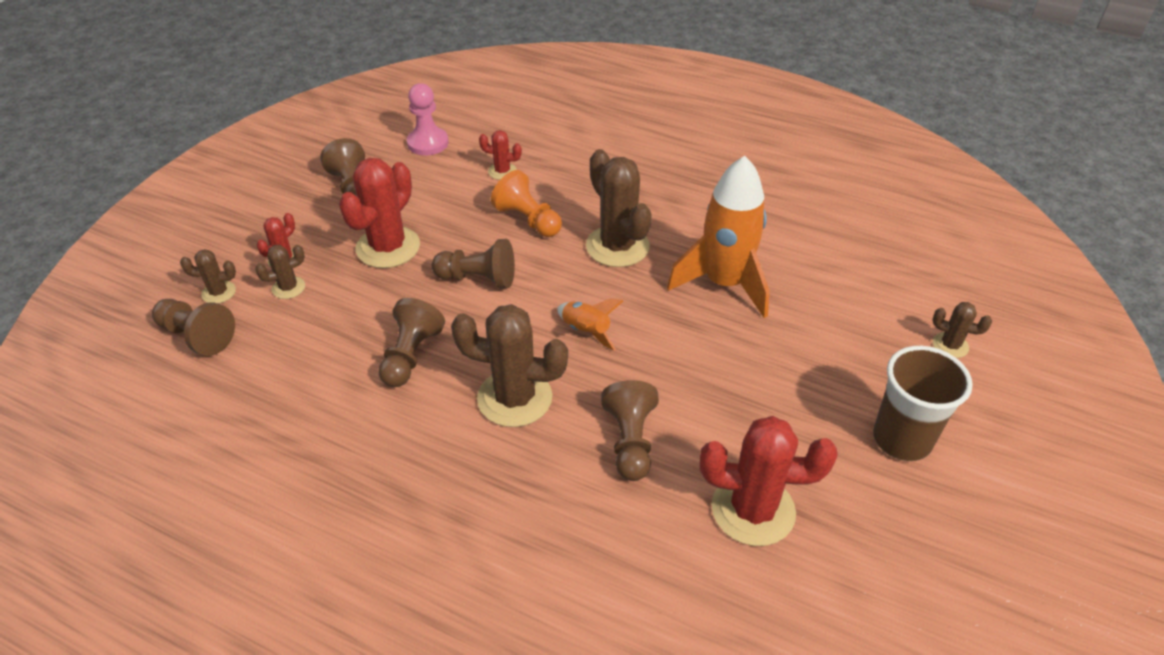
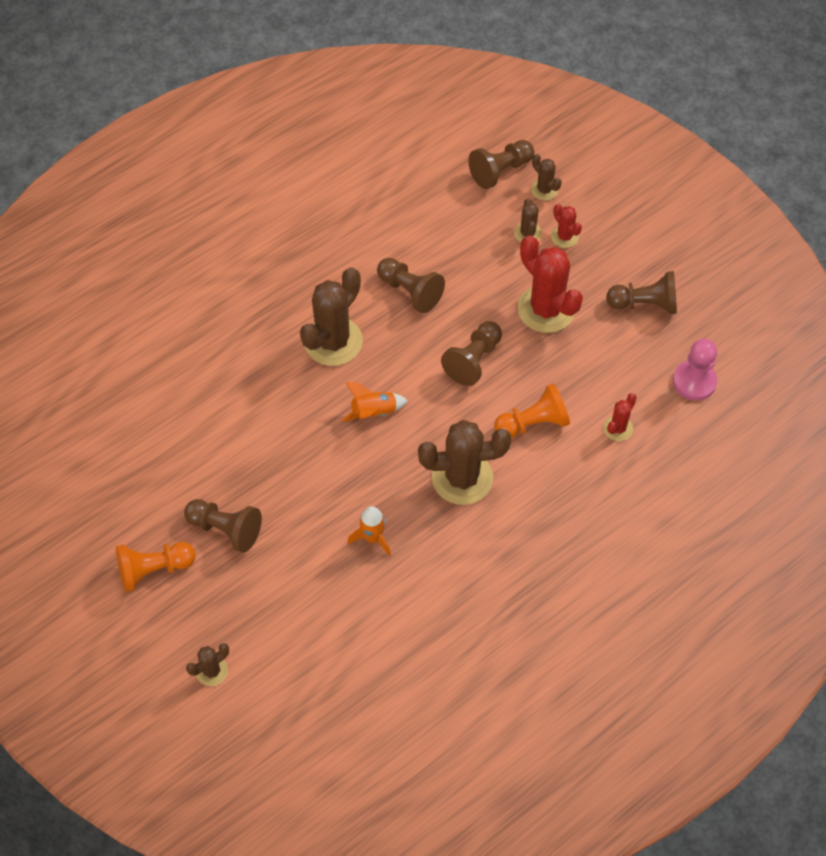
camera: 115 degrees right, 15 degrees up
(218, 292) = (544, 190): brown cactus -> brown cactus turned 60 degrees counterclockwise
(630, 441) = (255, 396): brown pawn -> brown pawn (226, 529)
(724, 284) = (372, 538): orange rocket -> orange rocket, size x0.47
(753, 510) = (160, 441): red cactus -> none
(902, 439) = (154, 569): brown cup -> orange pawn

